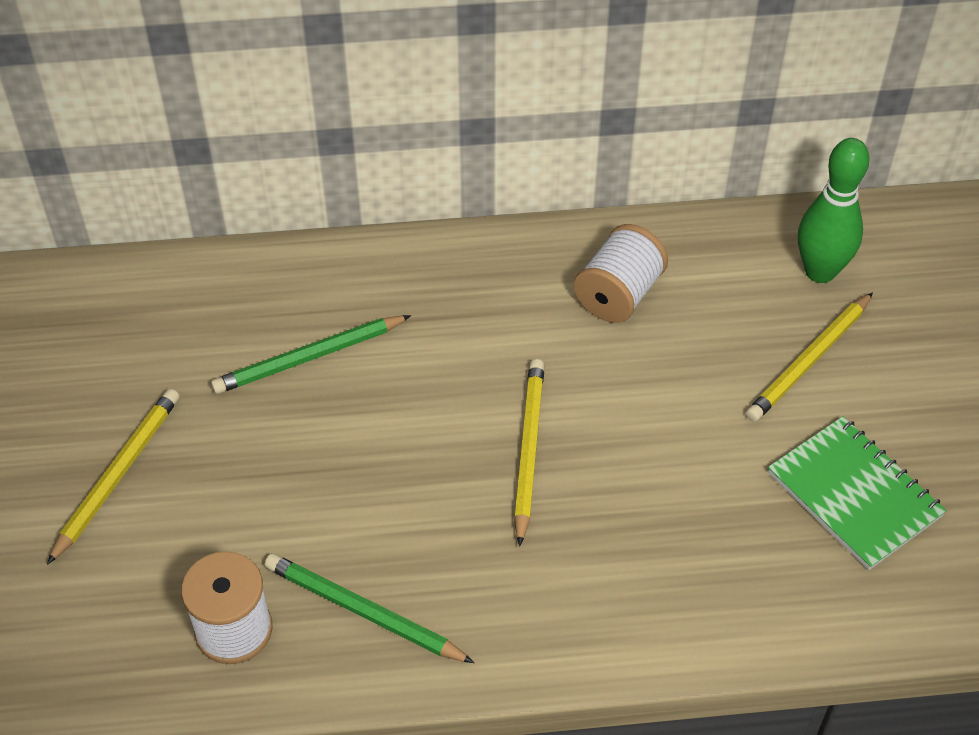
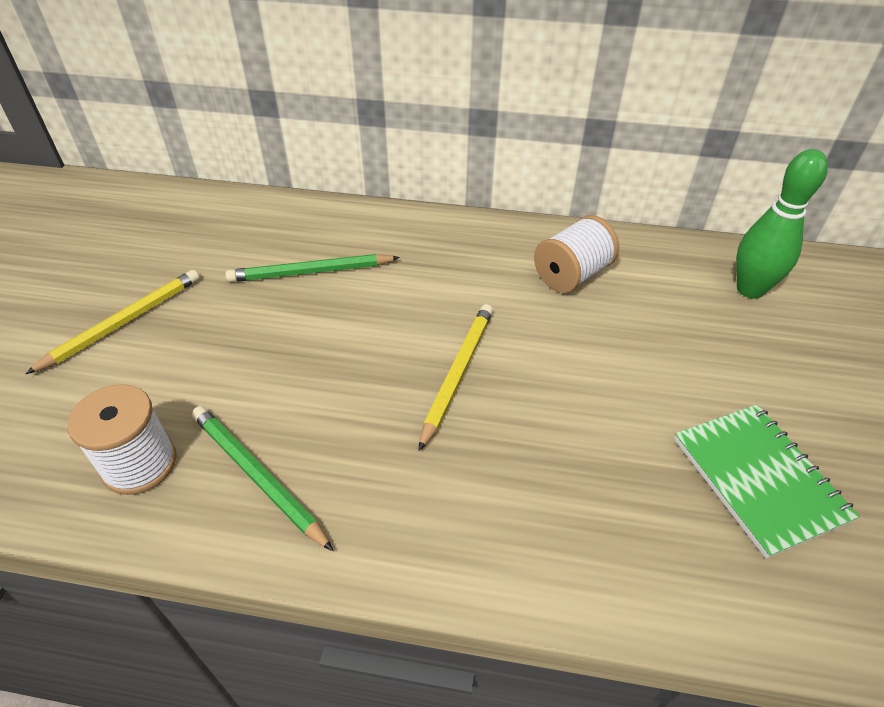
camera: 15 degrees right, 5 degrees down
(809, 360) = (730, 354): yellow pencil -> none

